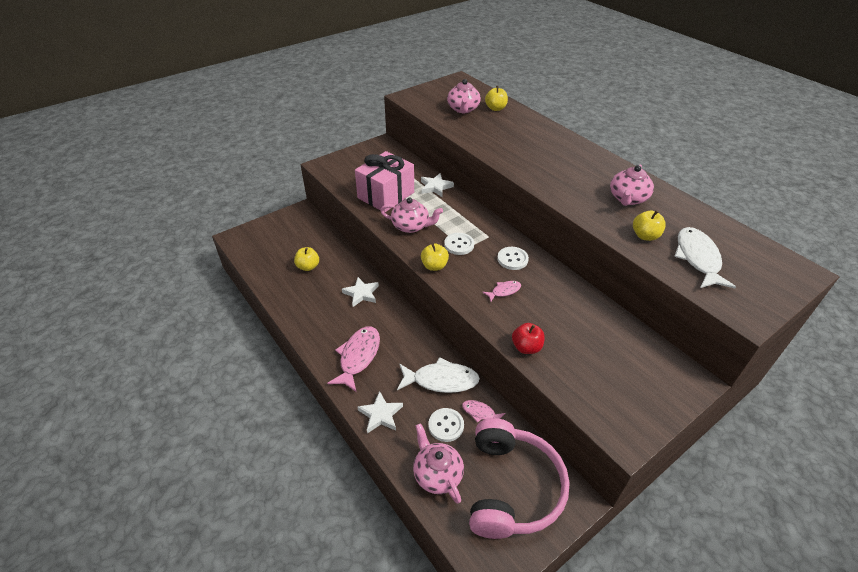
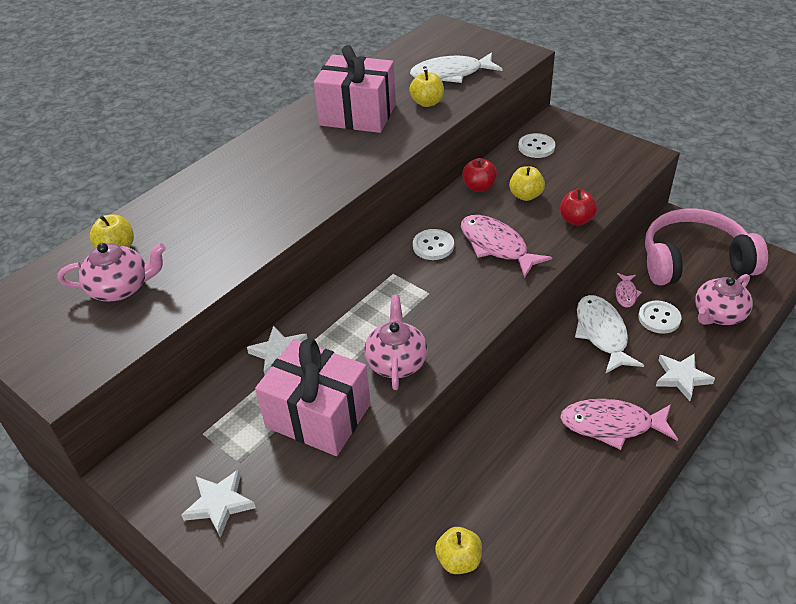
camera: 100 degrees left, 0 degrees up
(361, 293) = (493, 457): white star -> white star (219, 504)
(434, 266) = (478, 317): yellow apple -> yellow apple (525, 195)
(459, 245) = (422, 300): white button -> white button (536, 147)
(504, 291) = (496, 246): pink fish -> pink fish, size x1.98
(582, 298) = (479, 187): none -> red apple
(627, 199) = (358, 114): pink teapot -> pink gift

